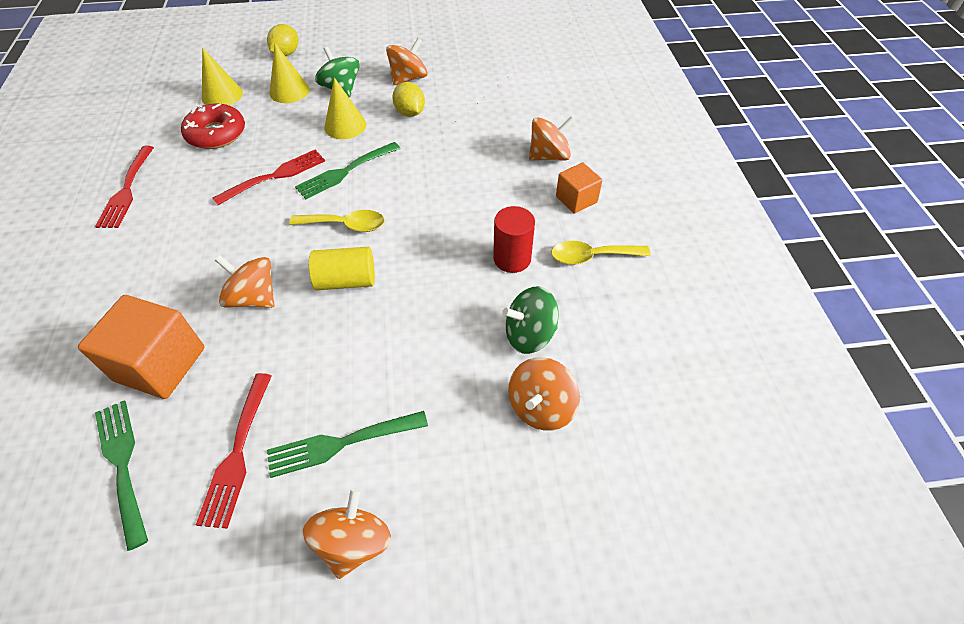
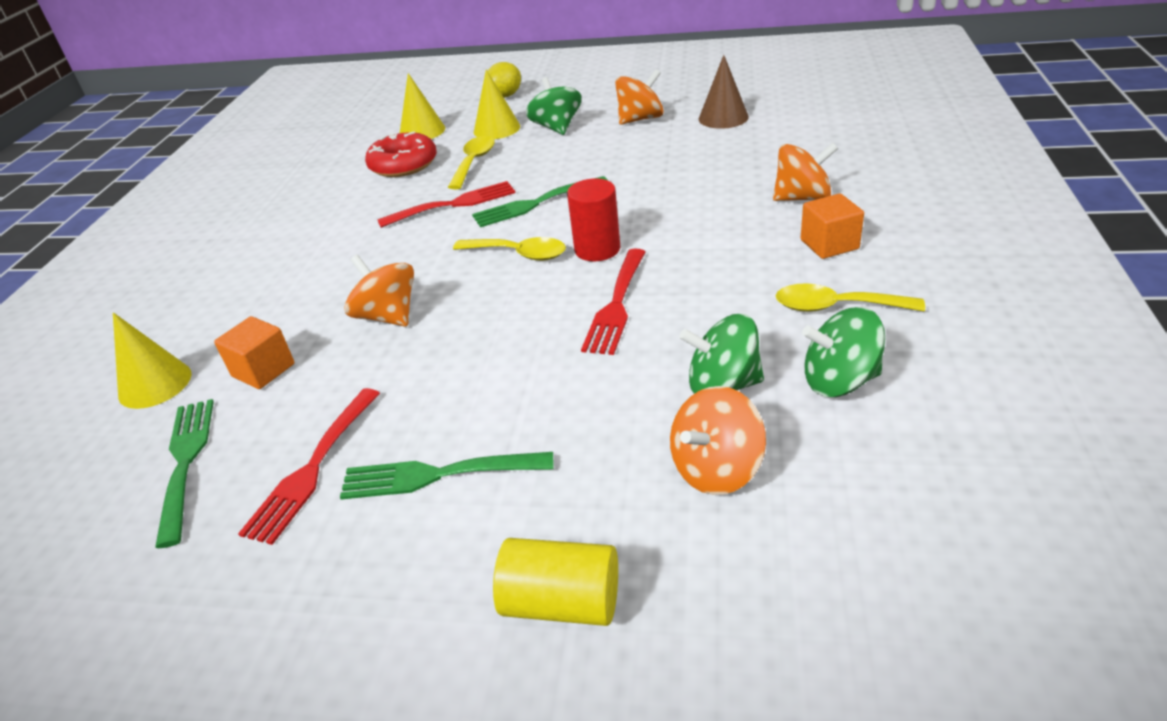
camera: 20 degrees right, 15 degrees down
(127, 190) = (292, 210): red fork -> red fork (616, 304)
(160, 364) = (263, 370): orange cube -> orange cube, size x0.59
(280, 129) = (474, 162): none -> yellow spoon
(345, 126) = (550, 161): yellow cone -> yellow cone (155, 384)
(346, 281) = (501, 308): yellow cylinder -> yellow cylinder (562, 602)
(353, 542) = (415, 586): orange spinning top -> none
(410, 113) = (632, 151): yellow lemon -> none
(473, 76) = (723, 117): none -> brown cone
(512, 259) = (721, 301): red cylinder -> red cylinder (597, 249)
(606, 321) = (839, 381): none -> green spinning top

